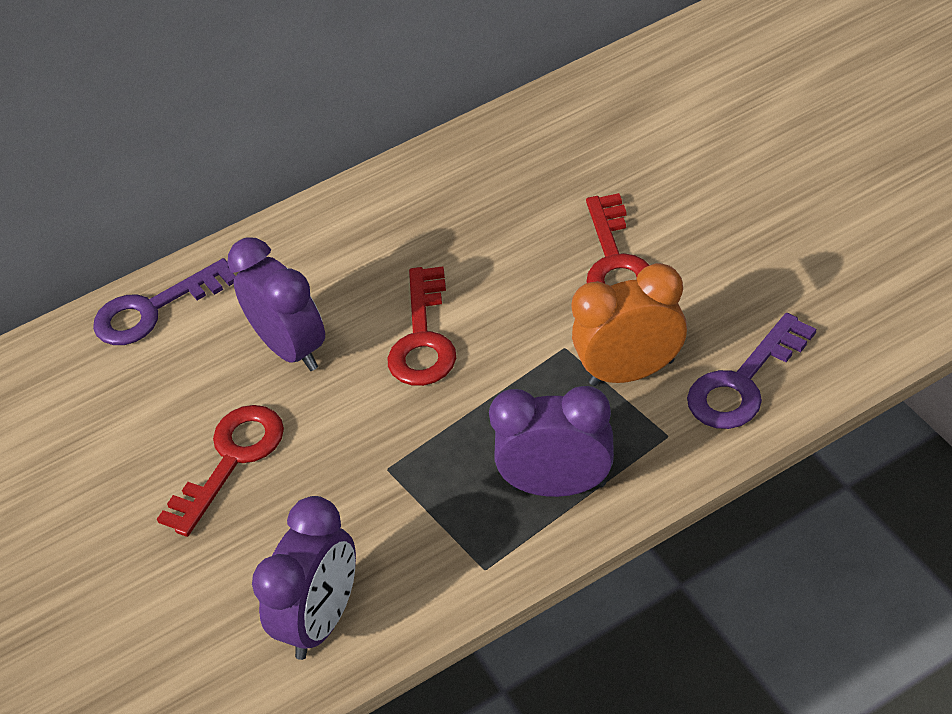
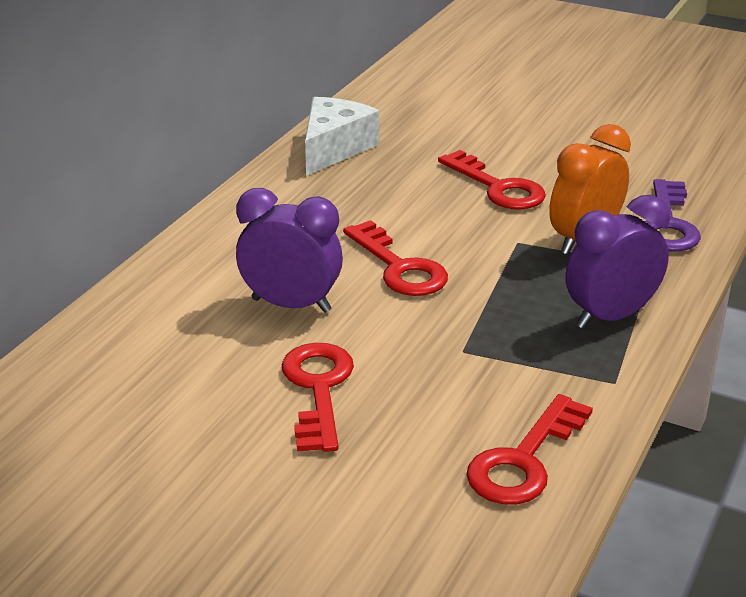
camera: 40 degrees left, 15 degrees down
(153, 309) = (126, 318): purple key -> none
(322, 620) = (524, 460): purple clock -> red key
(504, 145) = (334, 148): none -> white cheese

